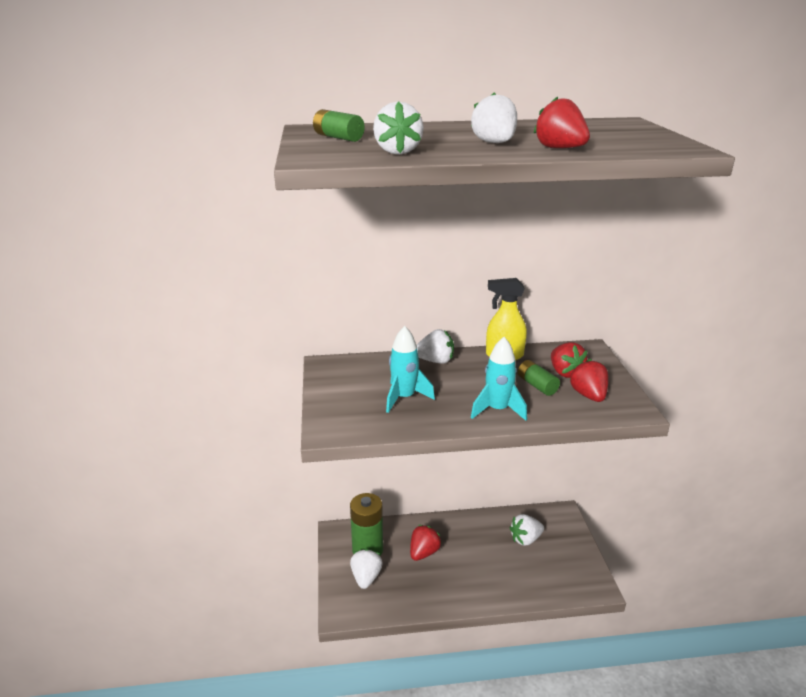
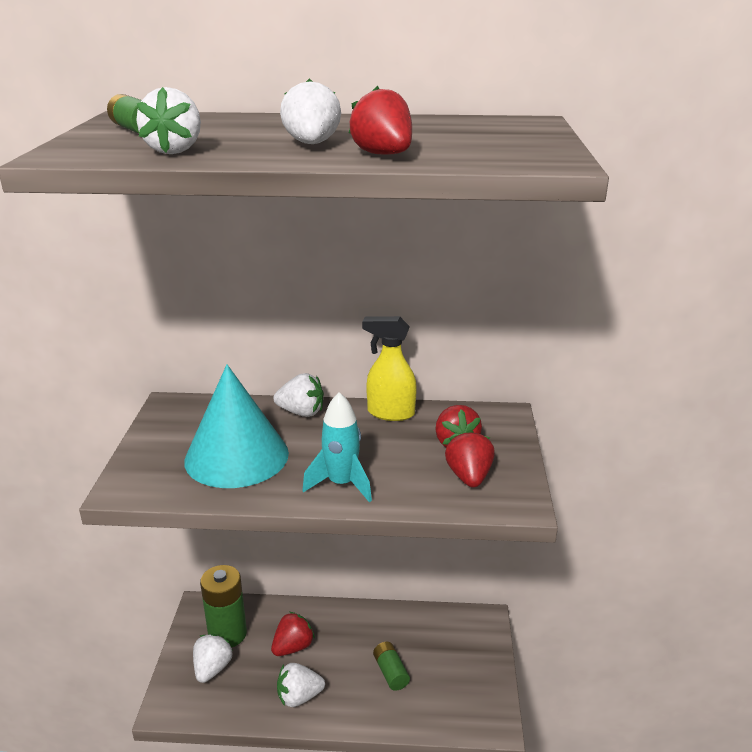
camera: 10 degrees right, 0 degrees up
(404, 398) = (236, 456): turquoise rocket -> turquoise cone
(525, 539) = (425, 647): white strawberry -> white strawberry (299, 697)
(537, 385) = (409, 457): green battery -> green battery (390, 672)

